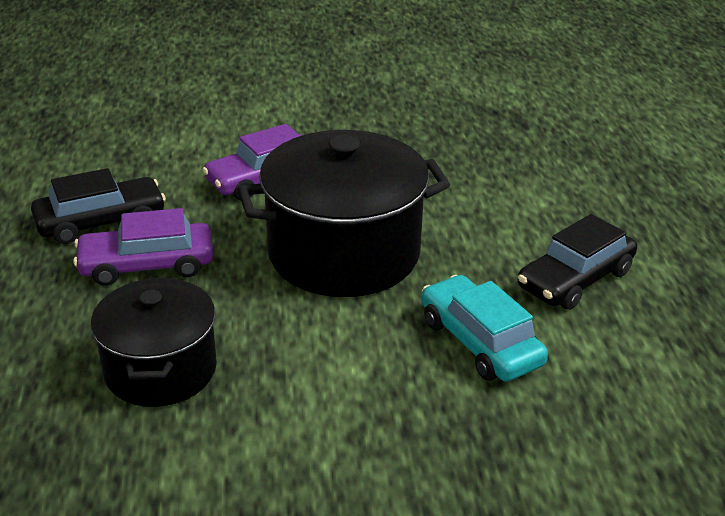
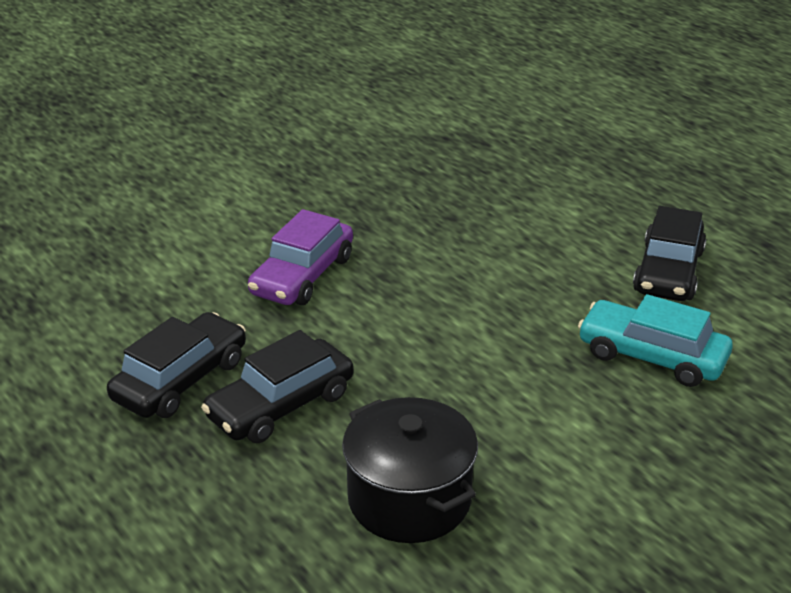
camera: 30 degrees left, 0 degrees up
(147, 265) = (281, 405): purple car -> black car
(344, 253) = (455, 321): black pot -> none

